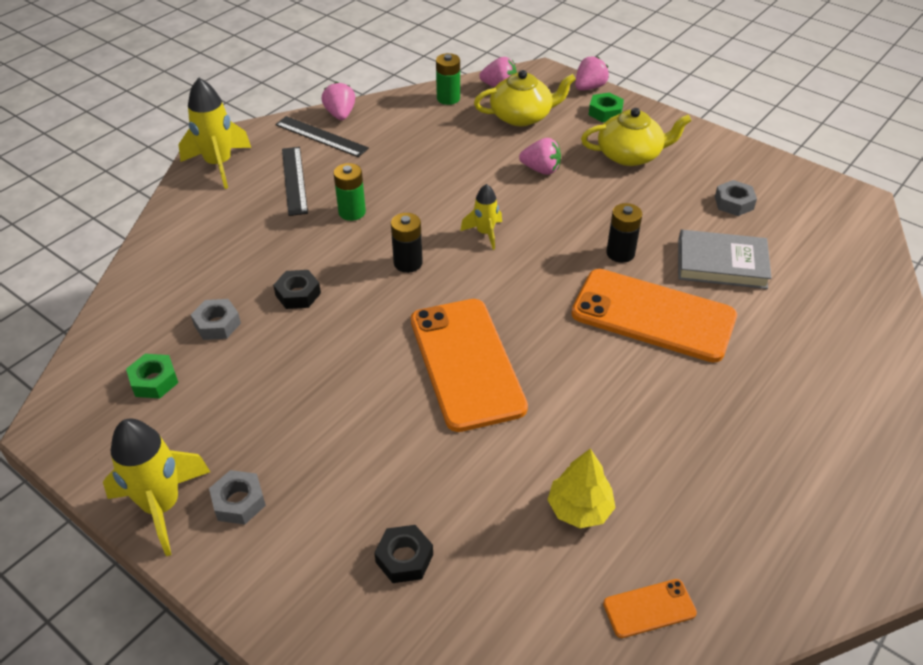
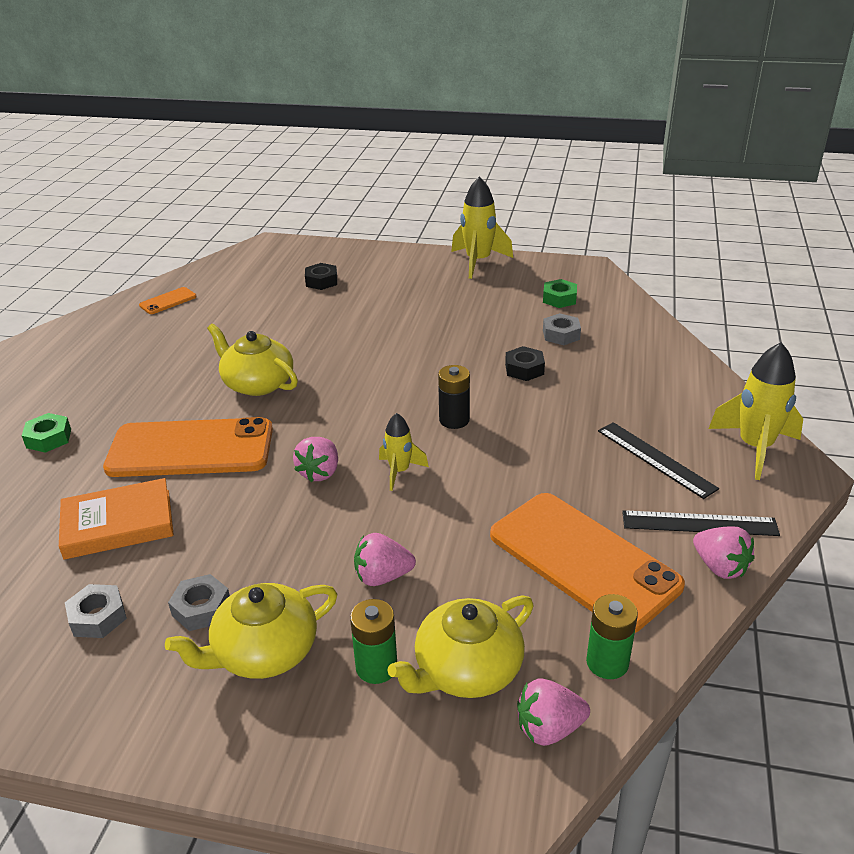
camera: 155 degrees right, 10 degrees down
(239, 502) = (437, 274): grey nut -> grey nut (201, 608)
(352, 212) = (556, 447): green battery -> green battery (376, 667)
(466, 363) = (345, 368): orange phone -> orange phone (583, 560)
(567, 376) = (257, 383): none -> yellow teapot
(579, 508) = (222, 324): yellow tree -> none
(589, 87) = (389, 800): pink strawberry -> pink strawberry (320, 472)
(605, 112) = (334, 737): green nut -> green nut (49, 438)
(620, 253) = (239, 498): black battery -> none
(721, 264) = (118, 524): grey book -> orange book

